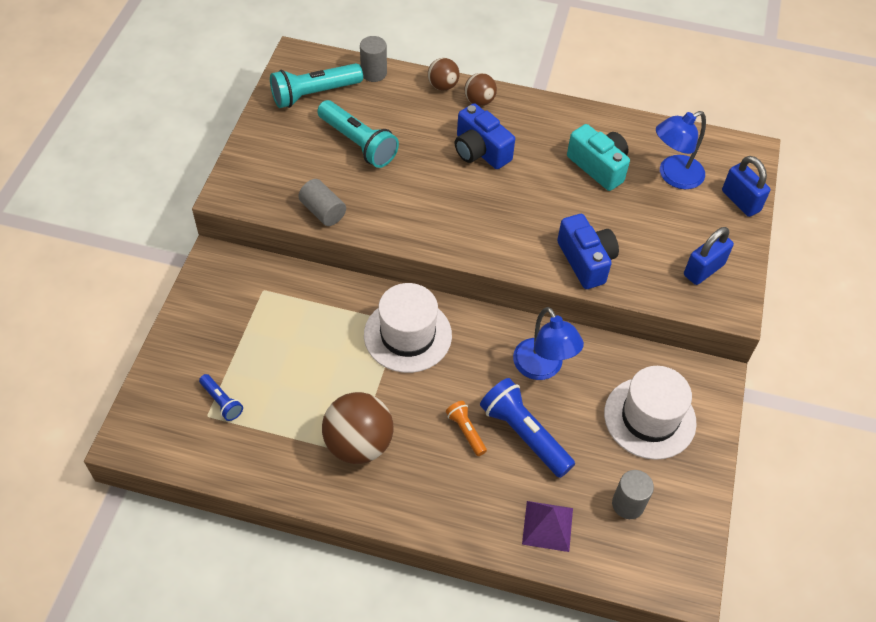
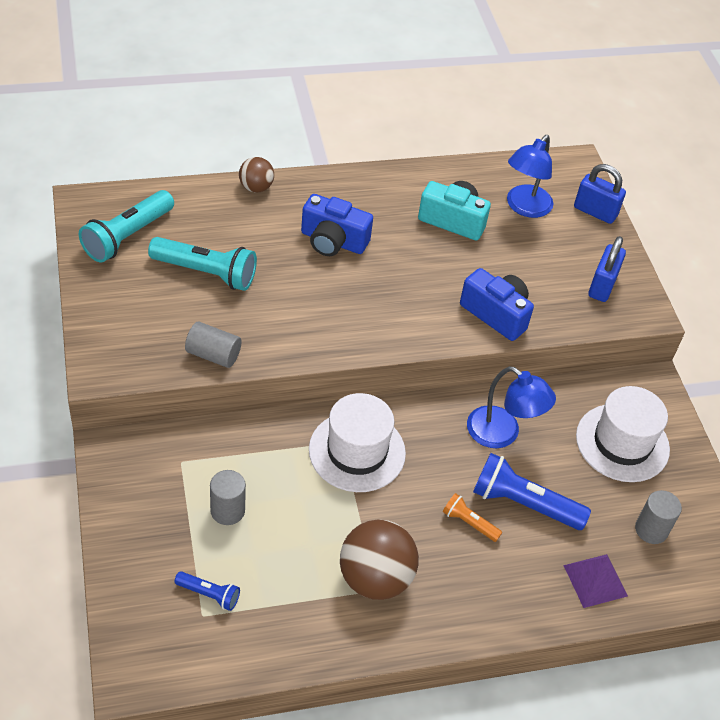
camera: 30 degrees left, 5 degrees down
(373, 73) = (177, 196): grey cylinder -> grey cylinder (227, 511)
(479, 101) = (301, 192): brown ball -> none

